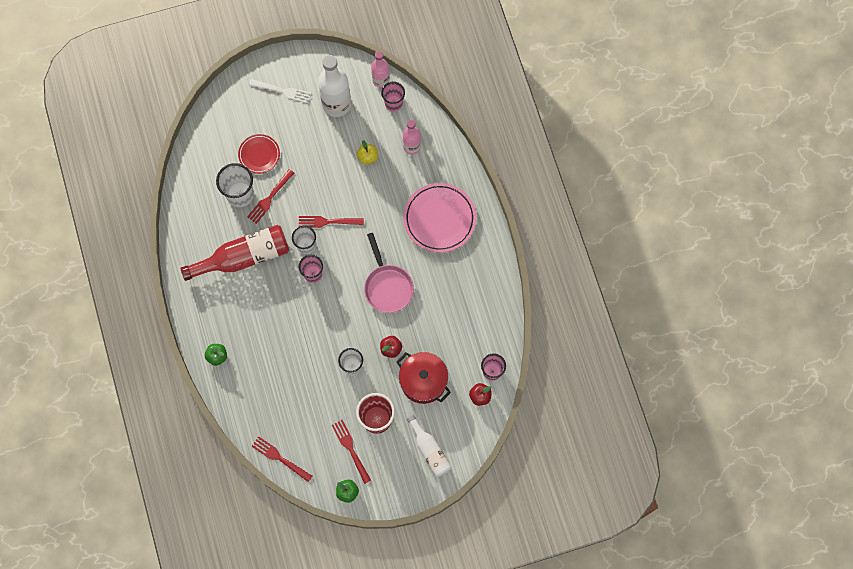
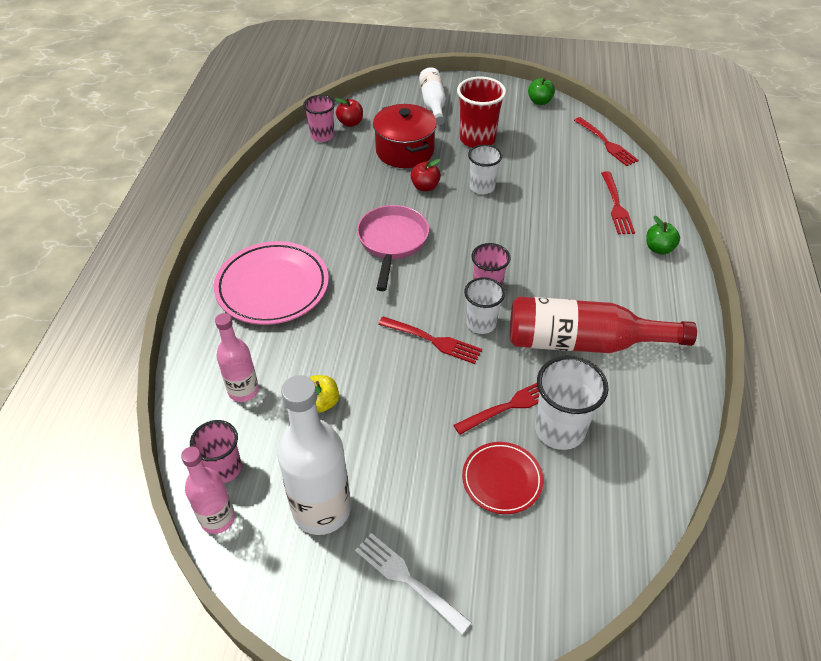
camera: 155 degrees left, 25 degrees down
(351, 449) = (519, 127): red fork -> red fork (616, 205)

